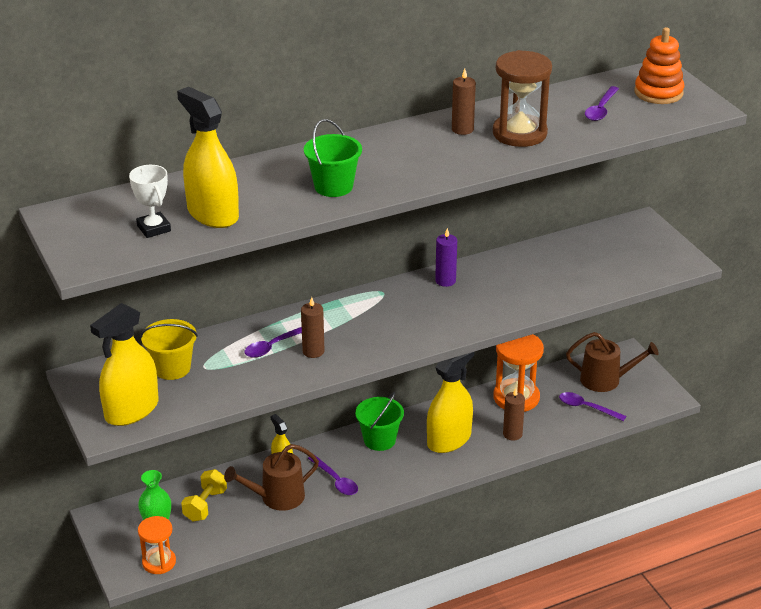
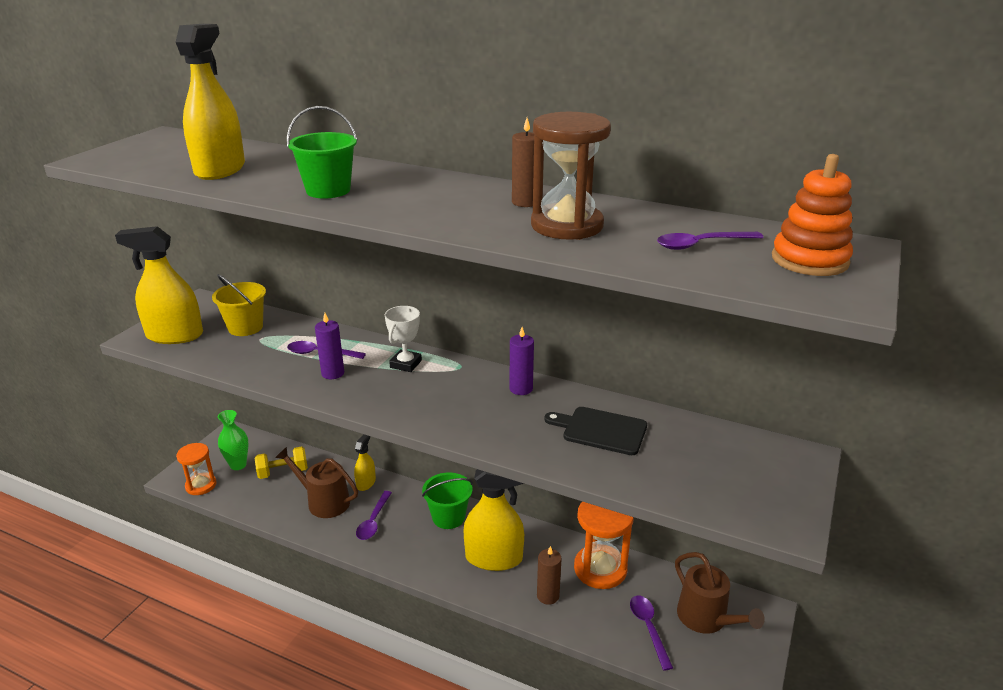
camera: 50 degrees right, 5 degrees down
(154, 228) = (172, 161): white trophy -> white trophy (406, 364)
(313, 351) = (333, 373): brown candle -> purple candle
(531, 274) = (601, 430): none -> black cutting board

